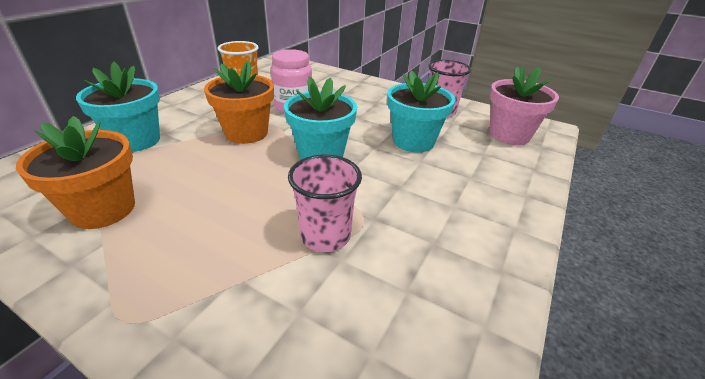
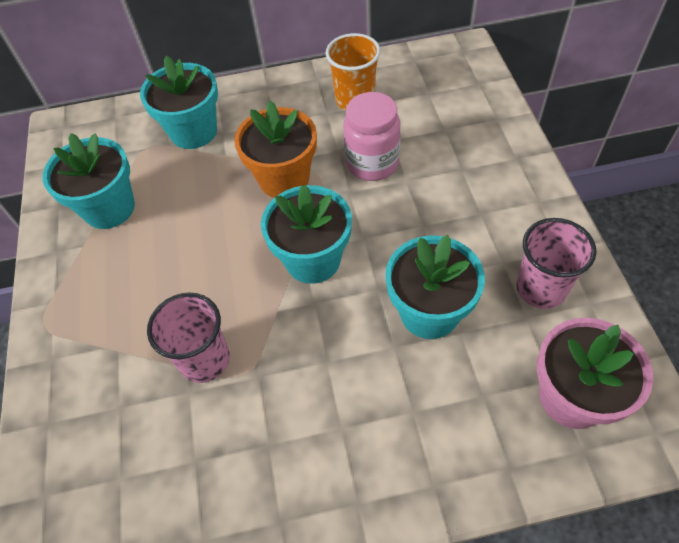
camera: 55 degrees right, 20 degrees up
(103, 209) = (109, 208): orange flower pot -> turquoise flower pot

